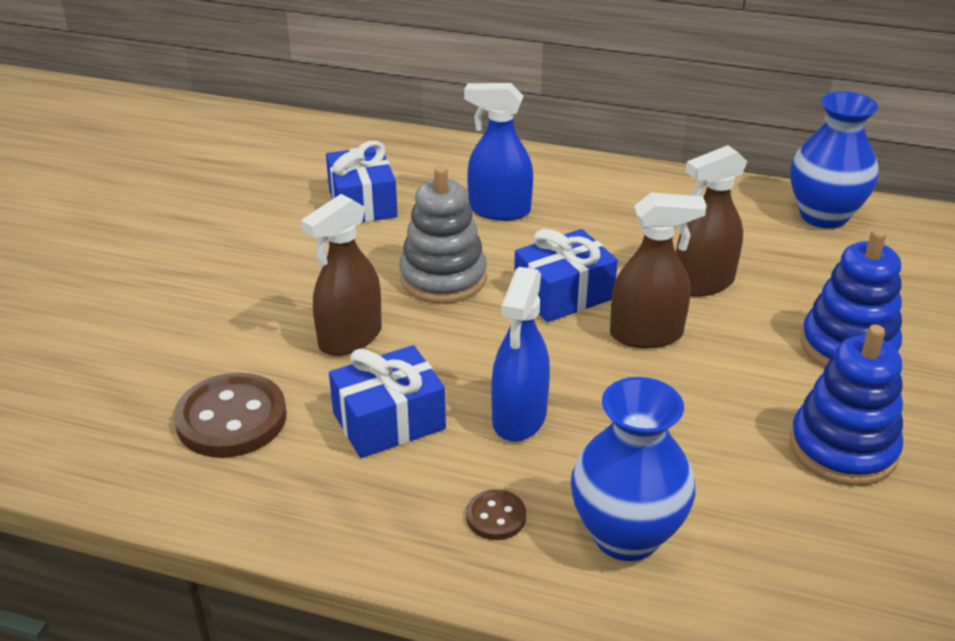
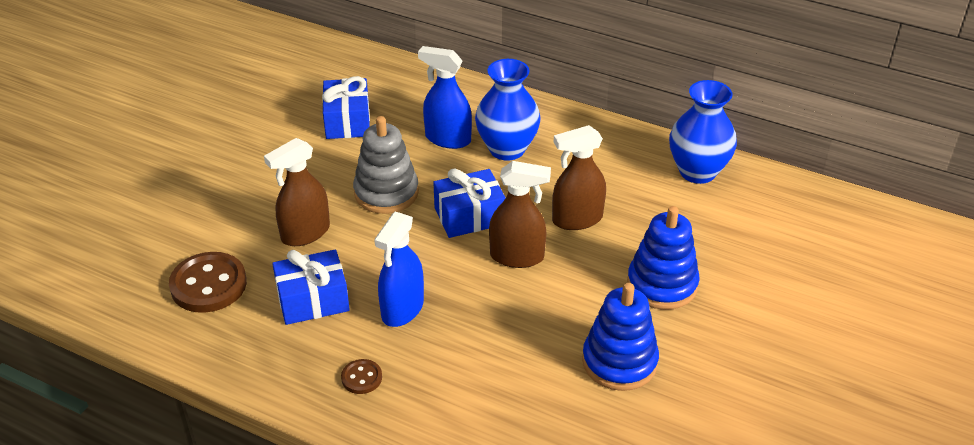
camera: 10 degrees right, 5 degrees up
(626, 535) = (443, 402): blue vase -> blue vase (507, 149)

